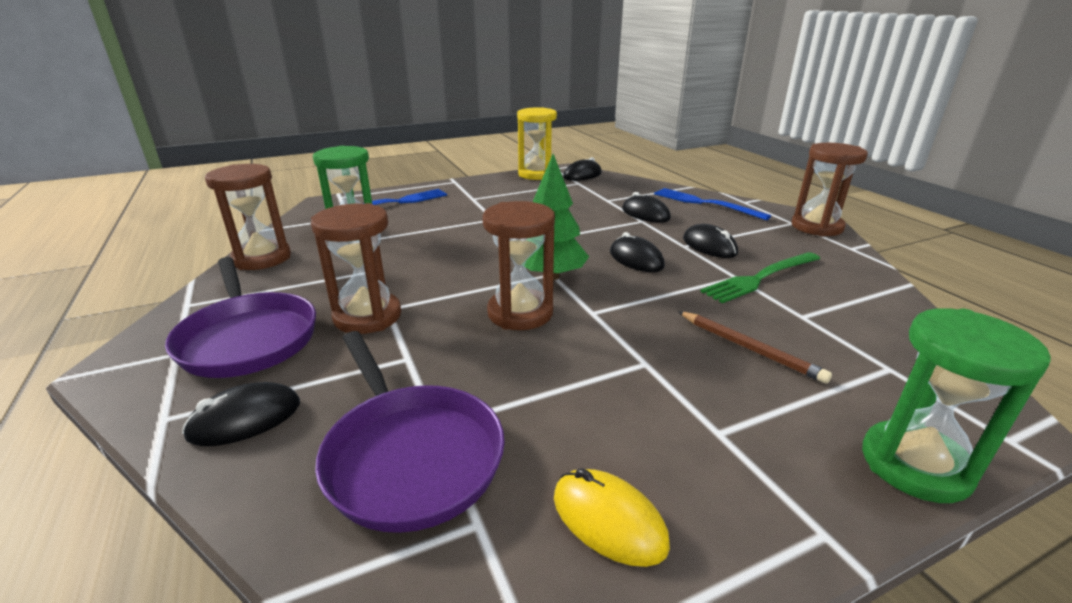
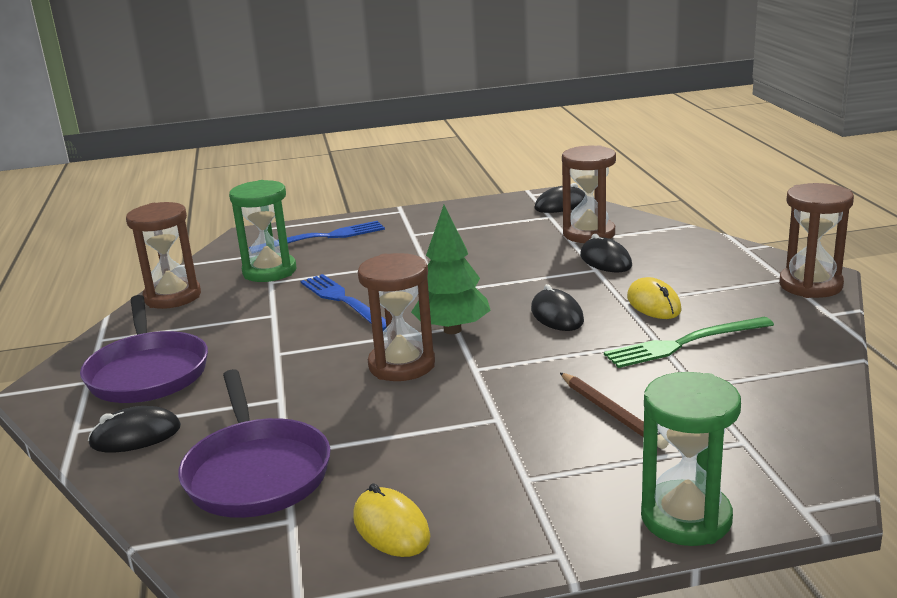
camera: 15 degrees right, 5 degrees down
(367, 316) = (256, 359): brown hourglass -> brown hourglass (589, 234)
(536, 174) = (504, 203): yellow hourglass -> none
(705, 203) = (691, 249): blue fork -> blue fork (344, 301)
(709, 246) = (653, 304): black mouse -> yellow mouse

